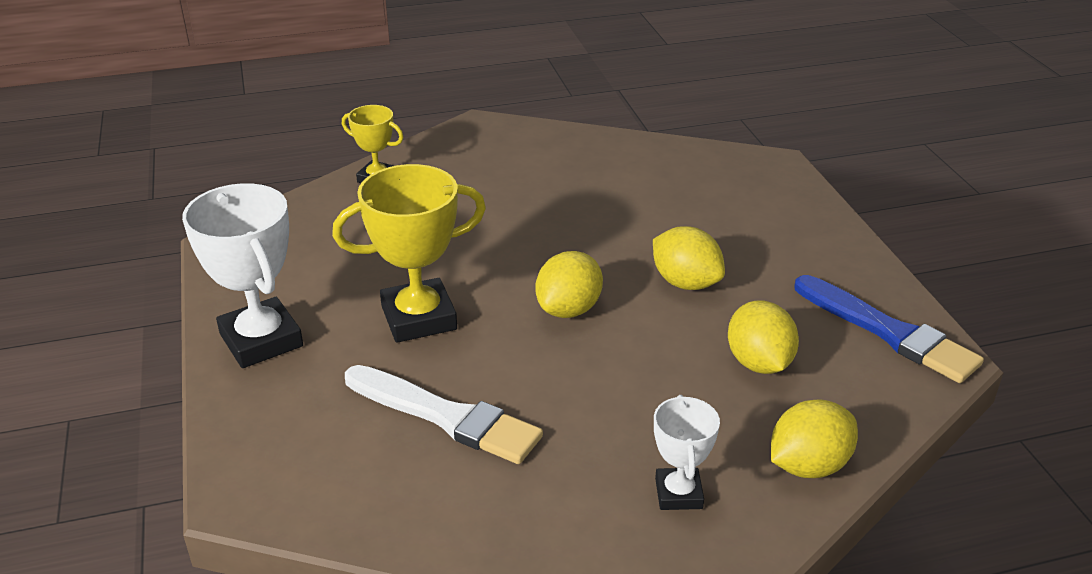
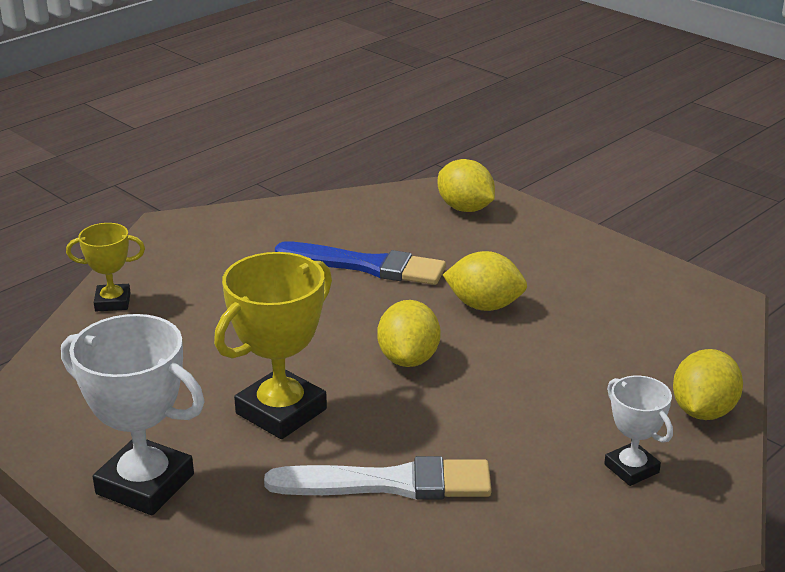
camera: 30 degrees left, 5 degrees down
(758, 363) = (598, 349): yellow lemon -> yellow lemon (465, 208)
(889, 332) = (670, 293): blue brush -> blue brush (366, 266)

